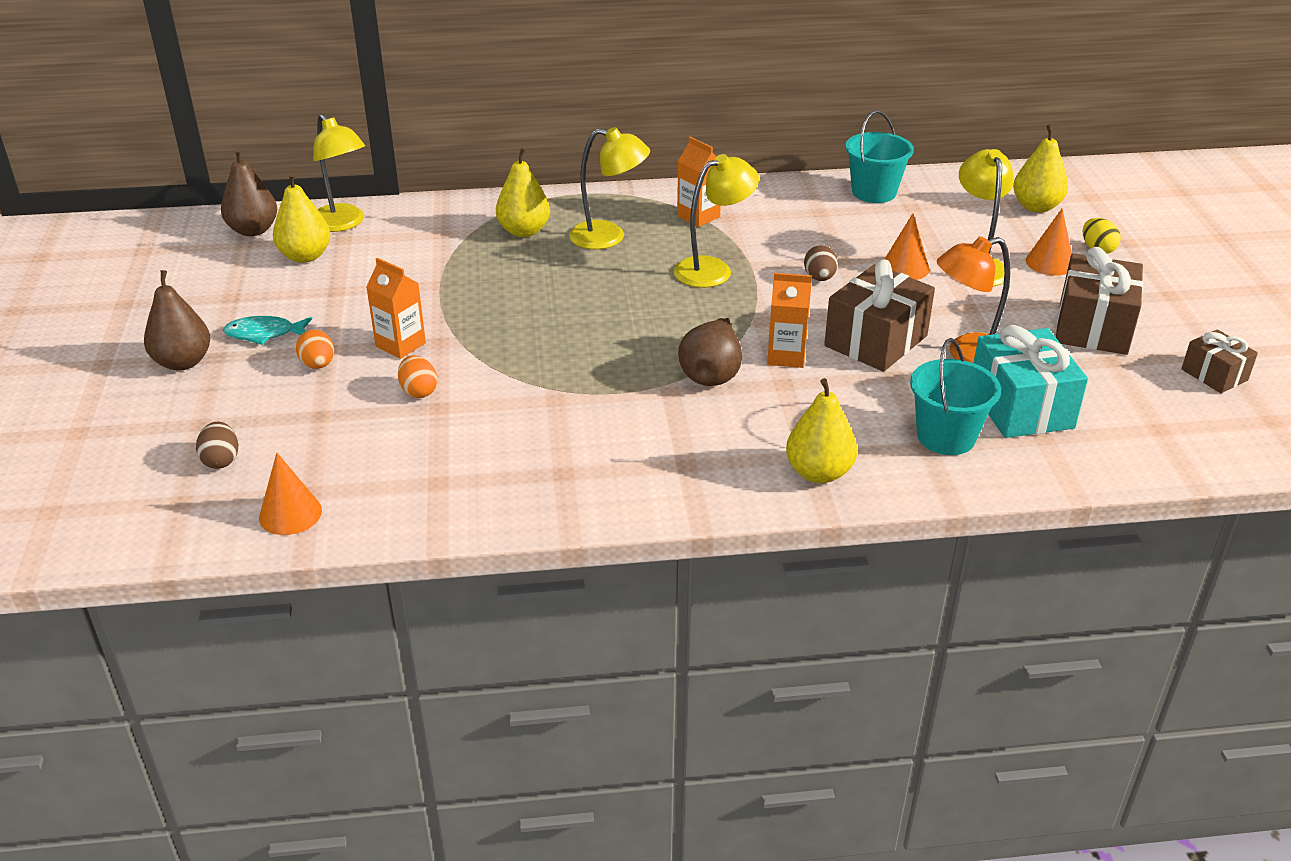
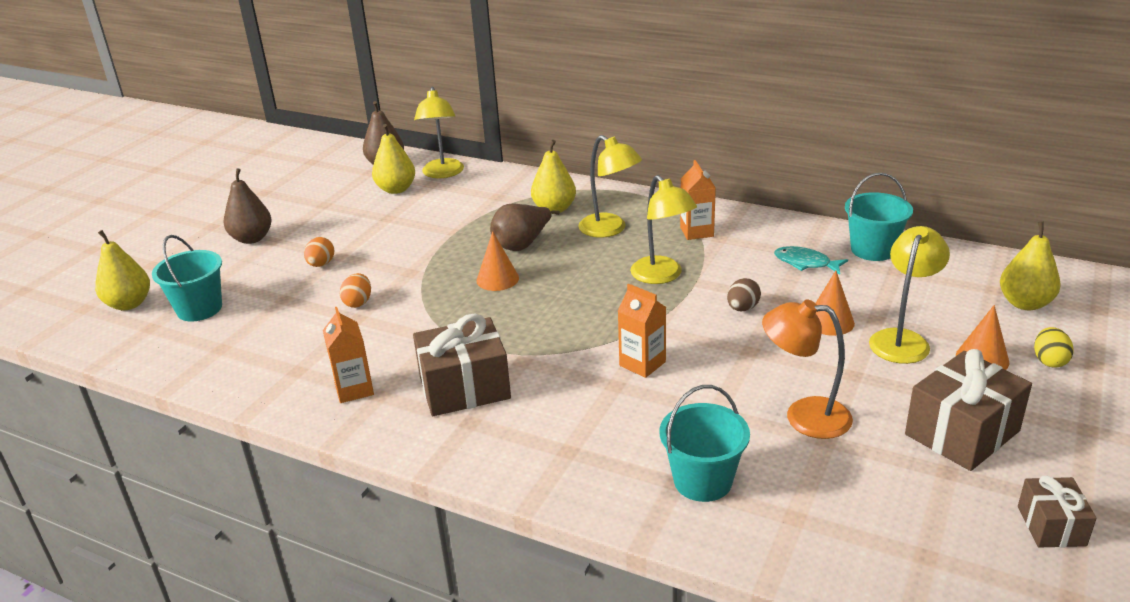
camera: 35 degrees right, 5 degrees down
(221, 460) = (199, 309): brown egg -> turquoise bucket
(264, 334) = (315, 234): turquoise fish -> turquoise fish (805, 263)
(290, 514) = (194, 358): orange cone -> orange cone (497, 279)
(400, 345) = (384, 266): orange carton -> orange carton (354, 389)
(711, 374) = (568, 358): brown pear -> brown pear (522, 244)
(713, 269) = (662, 276): yellow lamp -> yellow lamp turned 60 degrees clockwise
(819, 472) = (561, 469): yellow pear -> yellow pear (129, 304)
(875, 341) = (733, 376): brown gift -> brown gift (464, 388)
(1020, 407) = (803, 481): turquoise gift -> none

